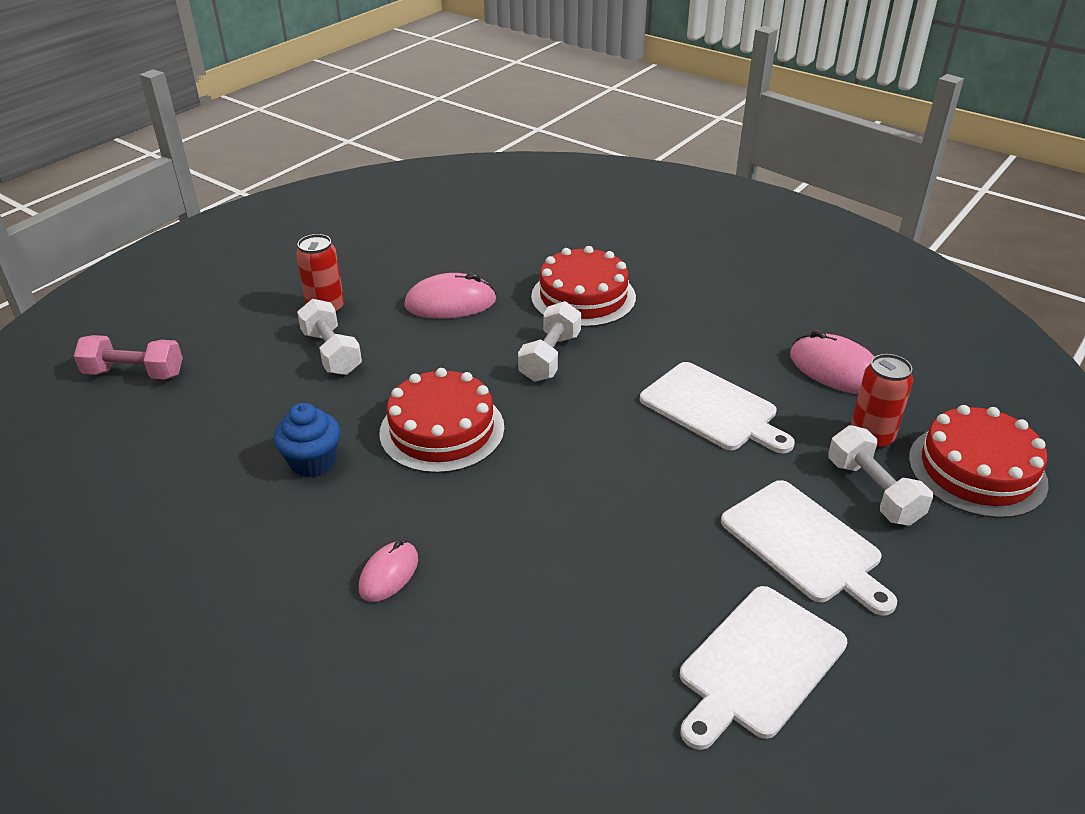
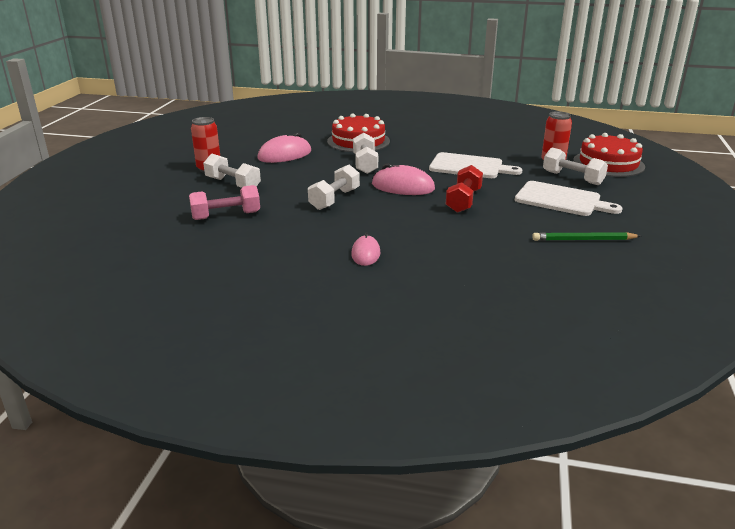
camera: 25 degrees left, 10 degrees down
(134, 373) = (107, 214): pink dumbbell -> pink dumbbell (226, 216)
(313, 462) = (271, 225): blue cupcake -> none
(442, 430) = (334, 199): red cake -> white dumbbell
(633, 494) = (463, 201): none -> red dumbbell
(759, 664) = (583, 240): white cutting board -> green pencil
(836, 370) = (513, 145): pink mouse -> pink mouse (403, 187)

